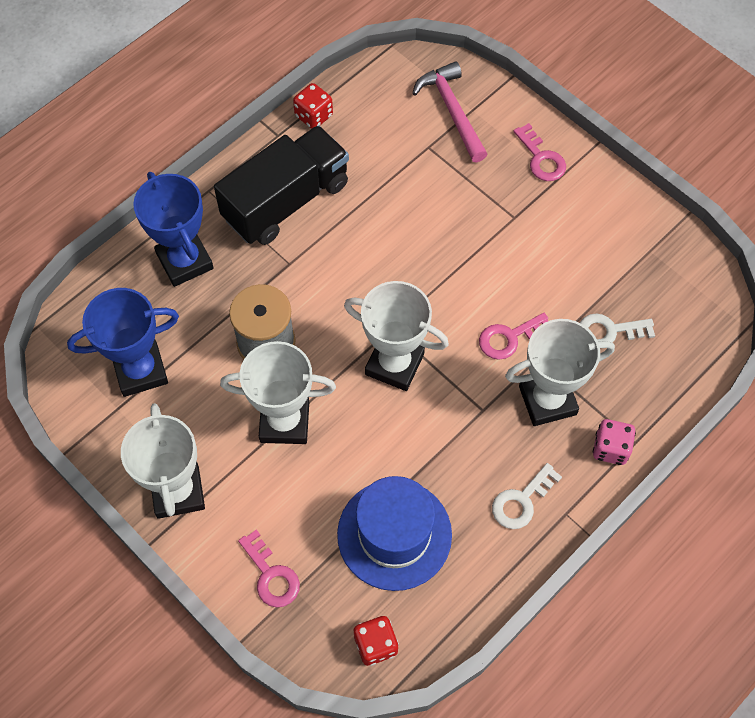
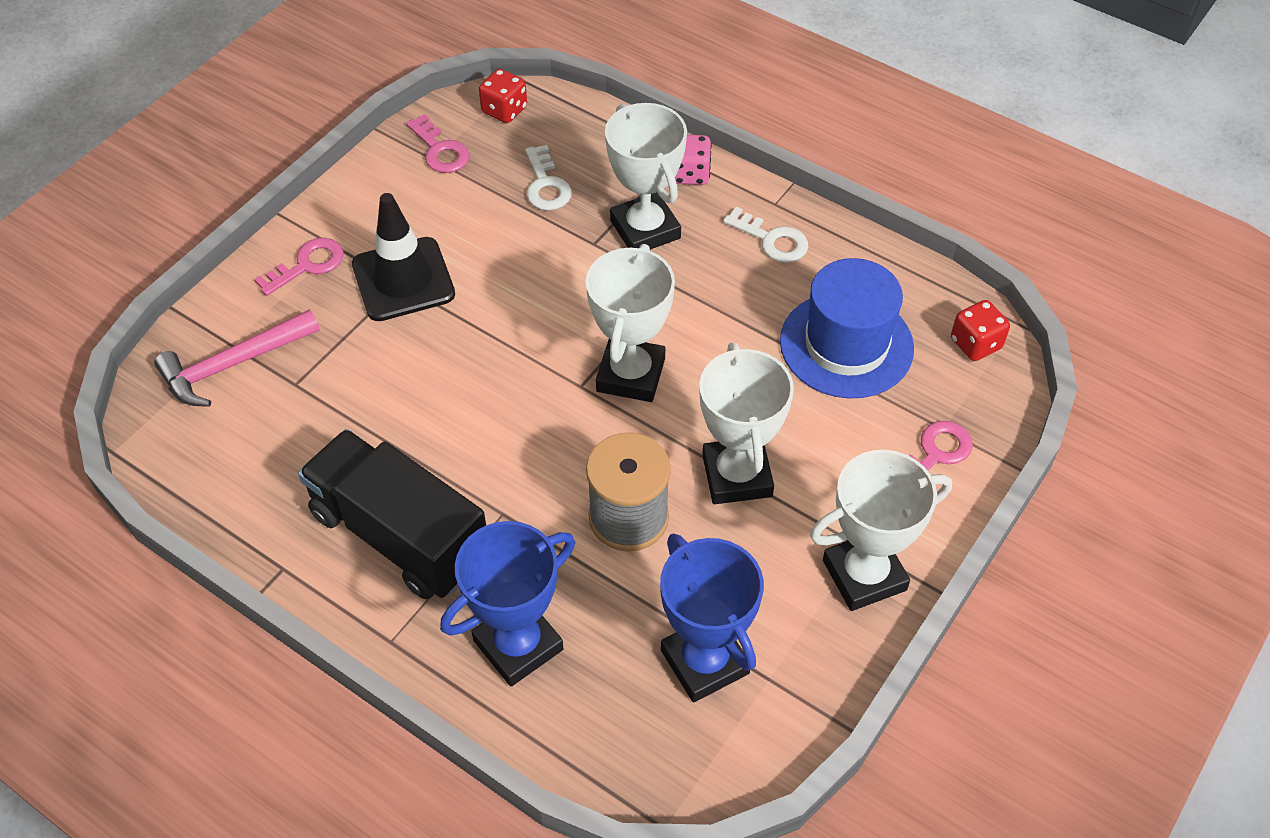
camera: 100 degrees left, 10 degrees down
(313, 116) = (245, 527): red dice -> red dice (504, 110)
(509, 338) = (572, 270): pink key -> pink key (440, 150)
(517, 219) = (403, 279): none -> black traffic cone

